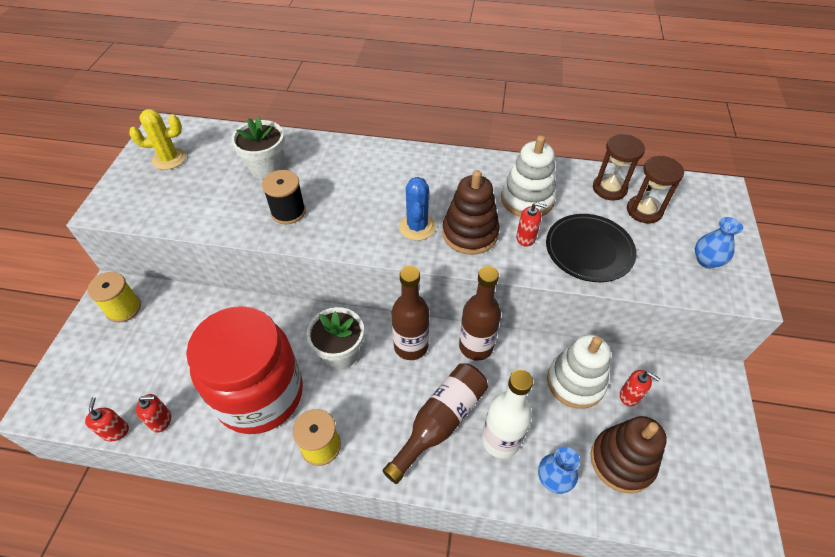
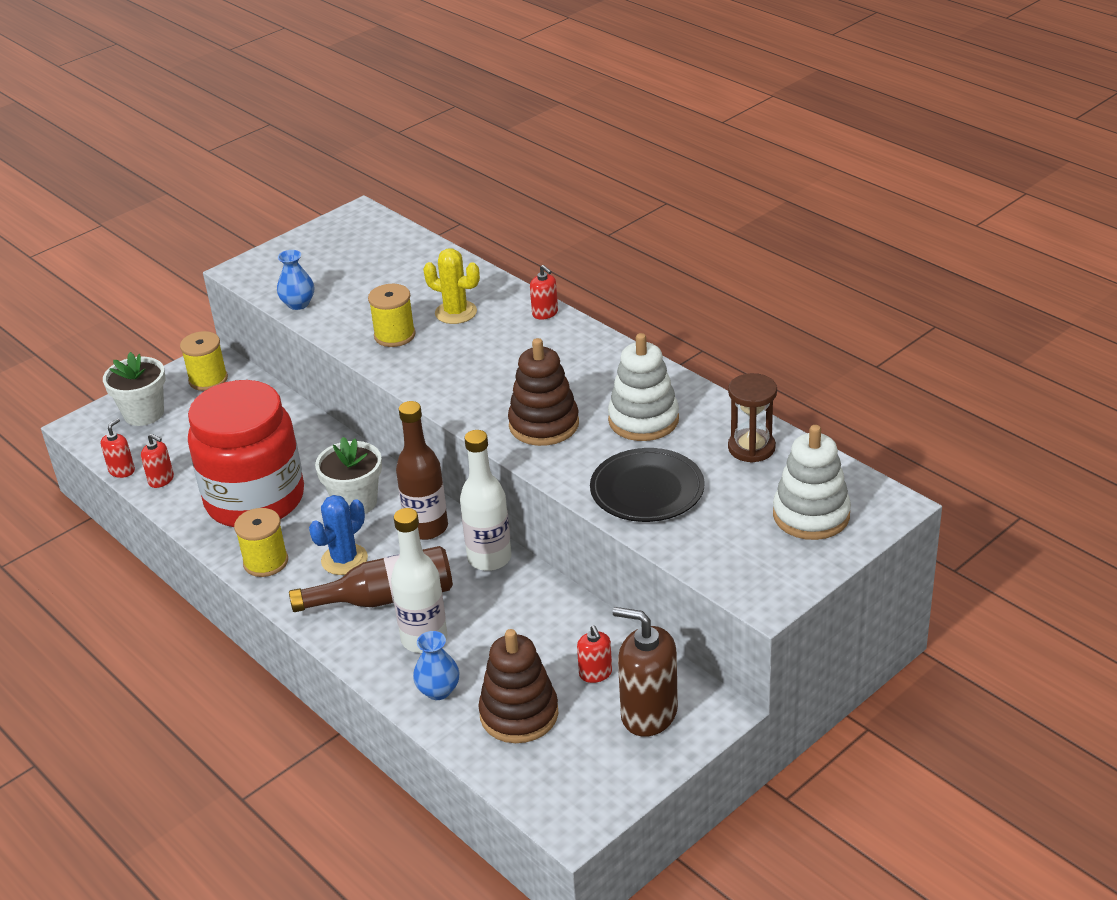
camera: 40 degrees right, 15 degrees down
(169, 159) = (337, 246): yellow cactus -> yellow cactus (456, 312)
(266, 168) = (416, 288): white flower pot -> white flower pot (144, 413)
(288, 212) = (394, 335): black spool -> yellow spool
(417, 227) = (499, 397): blue cactus -> blue cactus (344, 560)
(476, 346) = (489, 558): brown bottle -> white bottle
(526, 238) = (595, 452): red soap dispenser -> red soap dispenser (545, 313)
(575, 382) = (553, 635): white stacking toy -> white stacking toy (811, 515)
(644, 211) = (761, 483): brown hourglass -> none
(689, 406) = (648, 713): none -> brown soap dispenser
(706, 260) = (764, 554): blue vase -> blue vase (298, 304)

